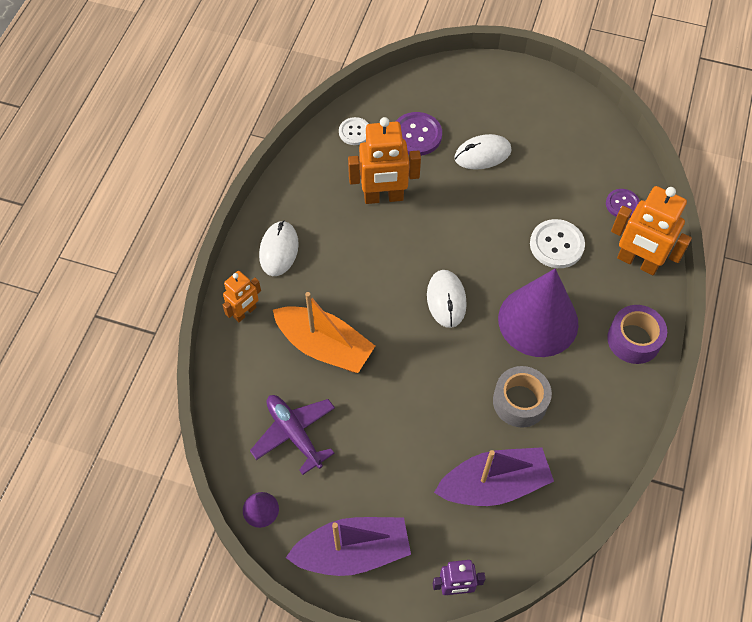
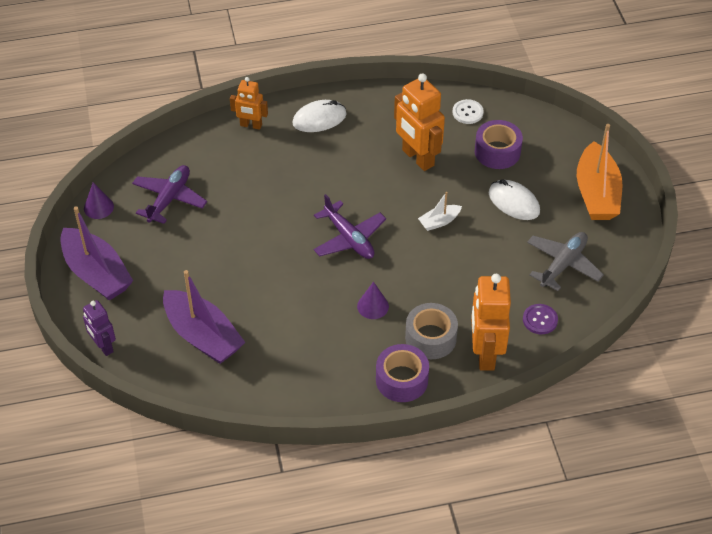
camera: 60 degrees right, 10 degrees down
(324, 346) = (254, 183): orange boat -> orange boat (596, 193)
(416, 135) = (497, 152): purple button -> purple tape
(446, 300) = (349, 238): white mouse -> purple plane
(470, 219) = (439, 221): none -> white boat
(520, 401) = (287, 324): grey tape -> grey tape (430, 338)
(538, 321) = (373, 306): purple cone -> purple cone, size x0.41
(556, 245) = (459, 289): white button -> none
(572, 157) = (563, 264): none -> grey plane

